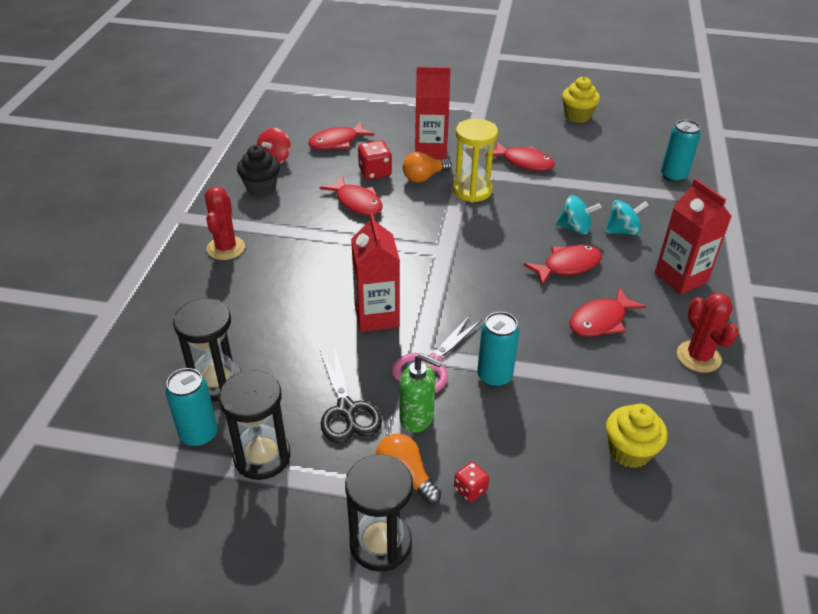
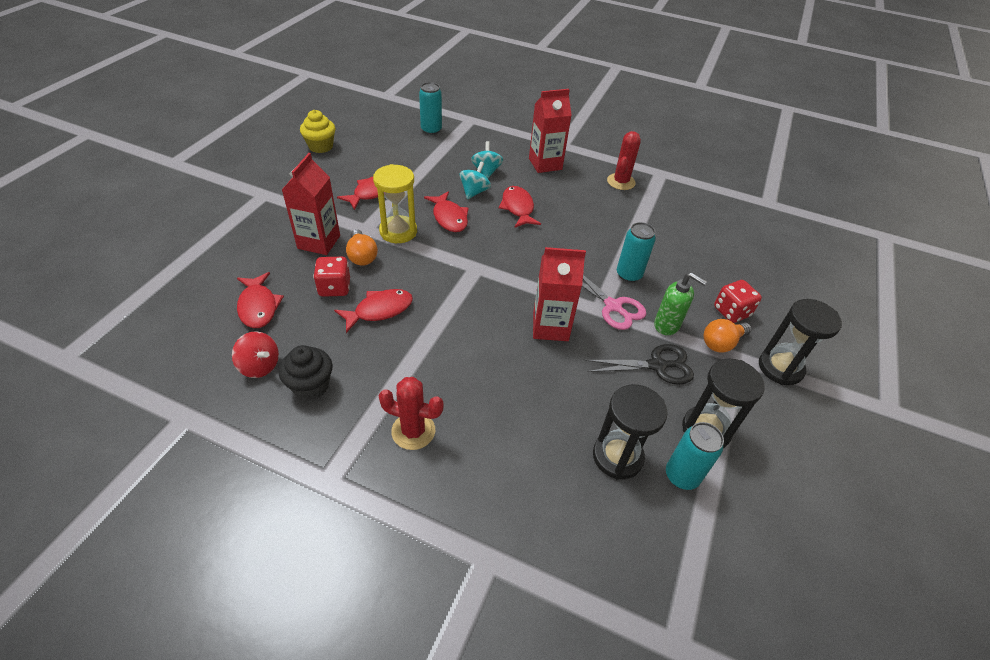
camera: 80 degrees left, 5 degrees up
(417, 418) = (667, 325): green soap dispenser -> green soap dispenser turned 90 degrees clockwise
(470, 489) = (731, 312): red dice -> red dice, size x1.61
(601, 320) = (580, 210): red fish -> red fish (449, 217)
(629, 451) = (697, 233): yellow cupcake -> none
(698, 357) = (621, 182): red cactus -> red cactus turned 60 degrees counterclockwise

